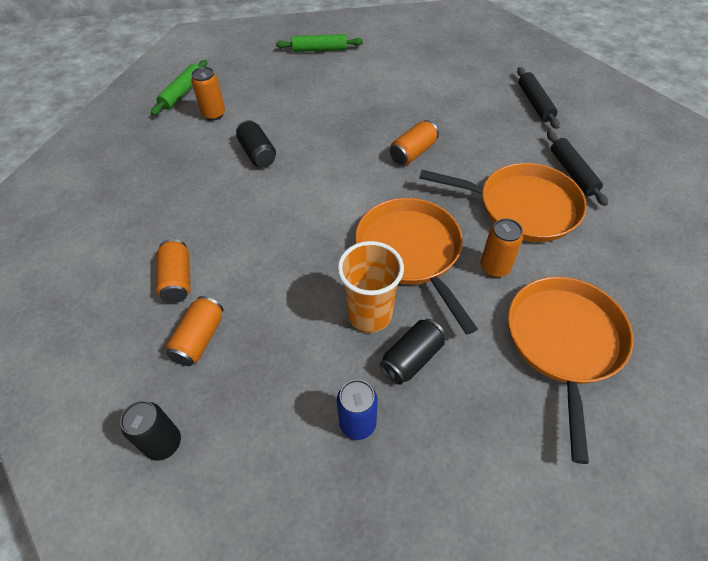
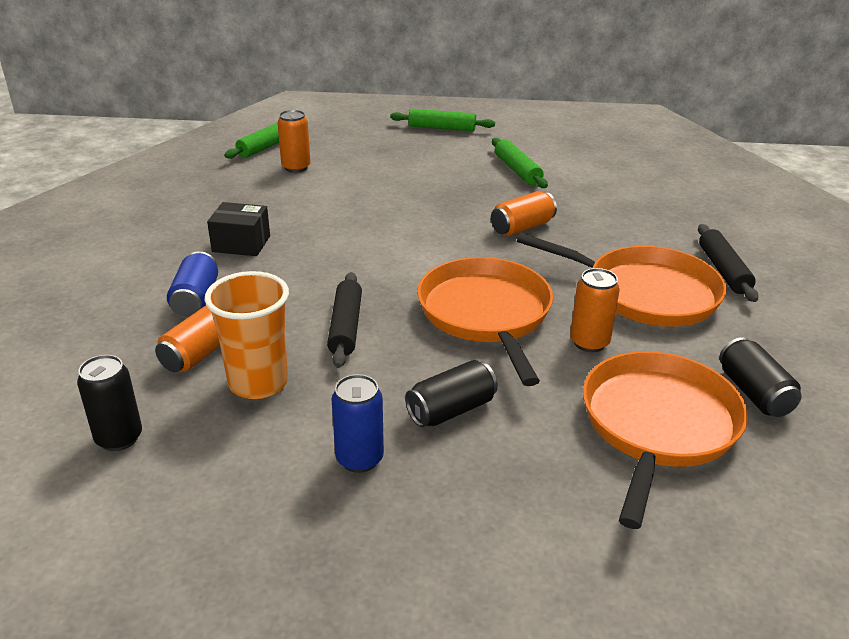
camera: 10 degrees right, 20 degrees down
(177, 279) = (196, 299): orange can -> blue can
(195, 210) = (241, 244): none -> black box
(257, 153) = (333, 206): black can -> black can (754, 393)
(370, 314) = (413, 362): orange cup -> orange cup (258, 383)
(392, 89) = (517, 170): none -> green rolling pin
(535, 103) = (695, 202): black rolling pin -> black rolling pin (346, 327)

